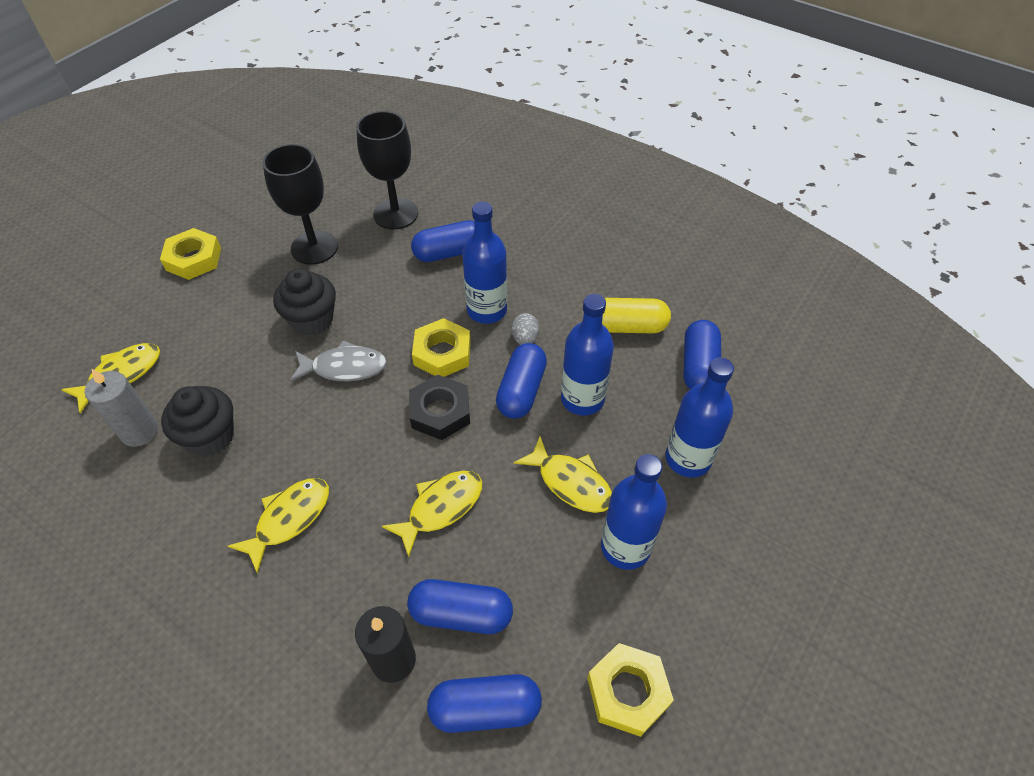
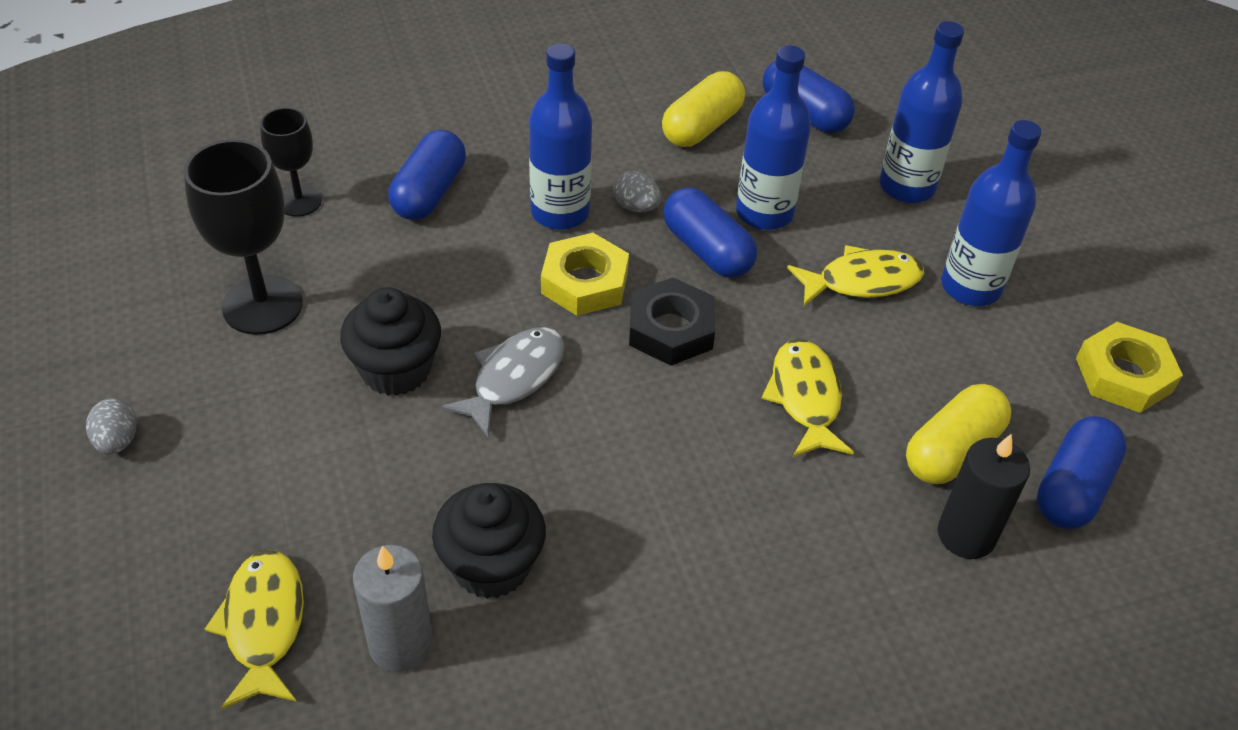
camera: 55 degrees left, 5 degrees down
(193, 259) = (117, 441): yellow nut -> grey egg
(289, 519) = (701, 542): yellow fish -> none
(395, 214) = (299, 201): black goblet -> black goblet, size x0.60
(461, 614) = (952, 451): blue capsule -> yellow capsule

